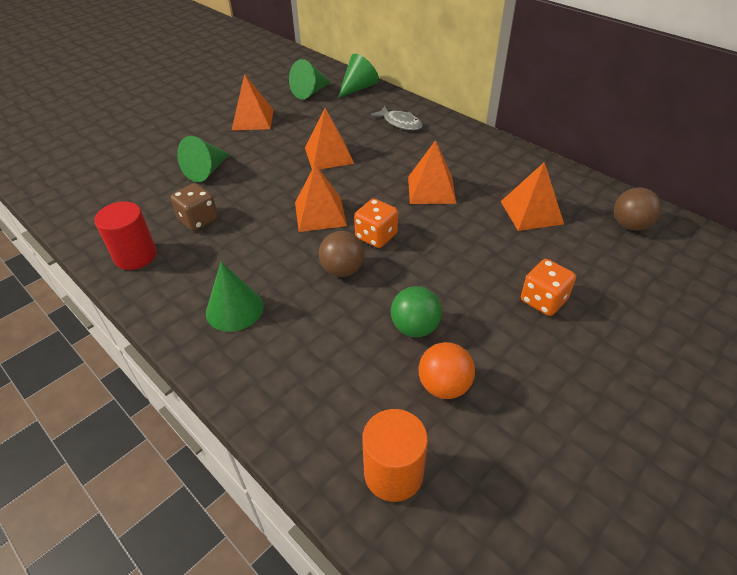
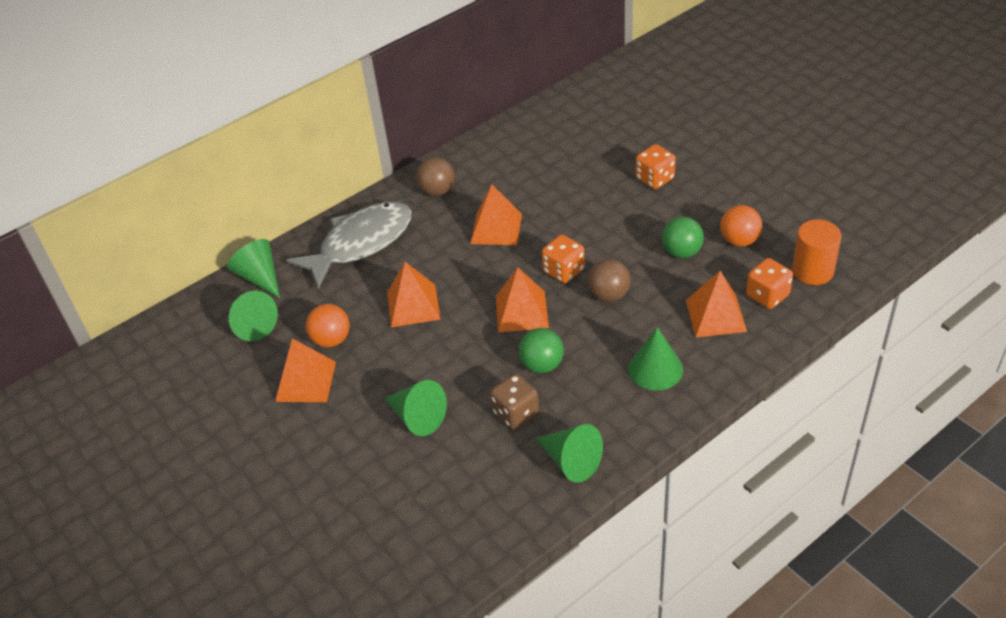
camera: 80 degrees left, 0 degrees up
(135, 256) = (571, 461): red cylinder -> green cone
(252, 231) = (542, 365): none -> green ball
(293, 124) = (331, 340): none -> orange ball
(343, 414) = (767, 295): none -> orange dice
(400, 123) = (361, 243): grey fish -> grey fish, size x1.99
(531, 212) = (543, 168): orange pyramid -> orange pyramid (716, 315)
(630, 225) = (570, 117): brown ball -> brown ball (437, 191)

